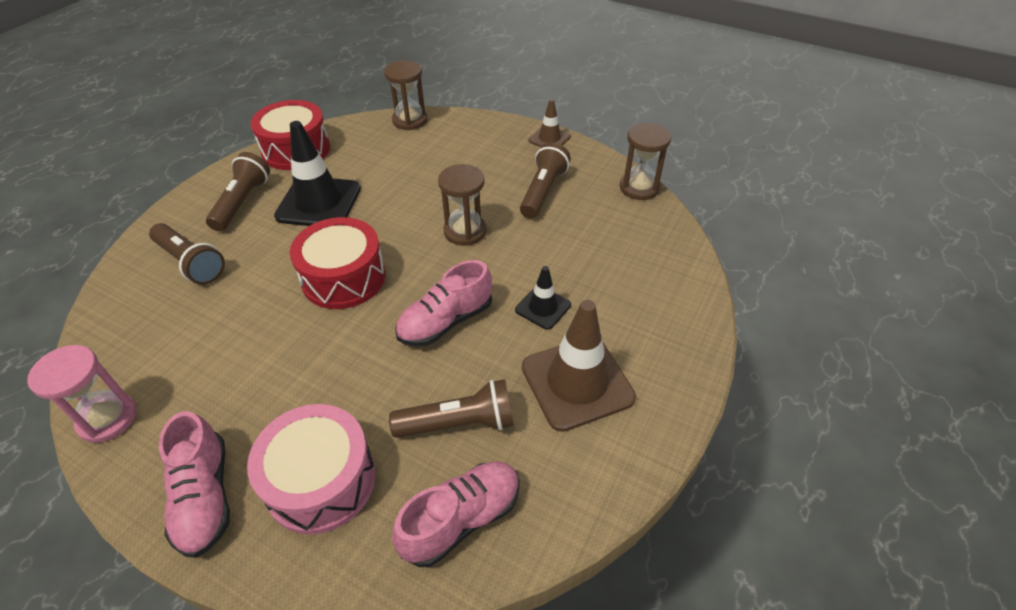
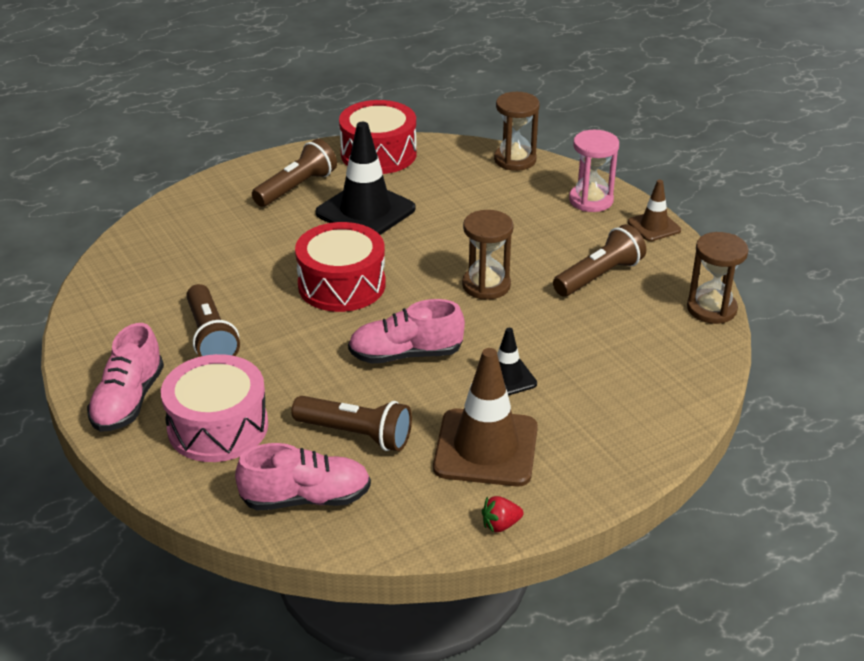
camera: 30 degrees right, 10 degrees down
(107, 418) = (91, 320): pink hourglass -> pink hourglass (591, 200)
(191, 263) = (220, 225): brown flashlight -> brown flashlight (210, 337)
(646, 454) = (500, 525): none -> red strawberry

